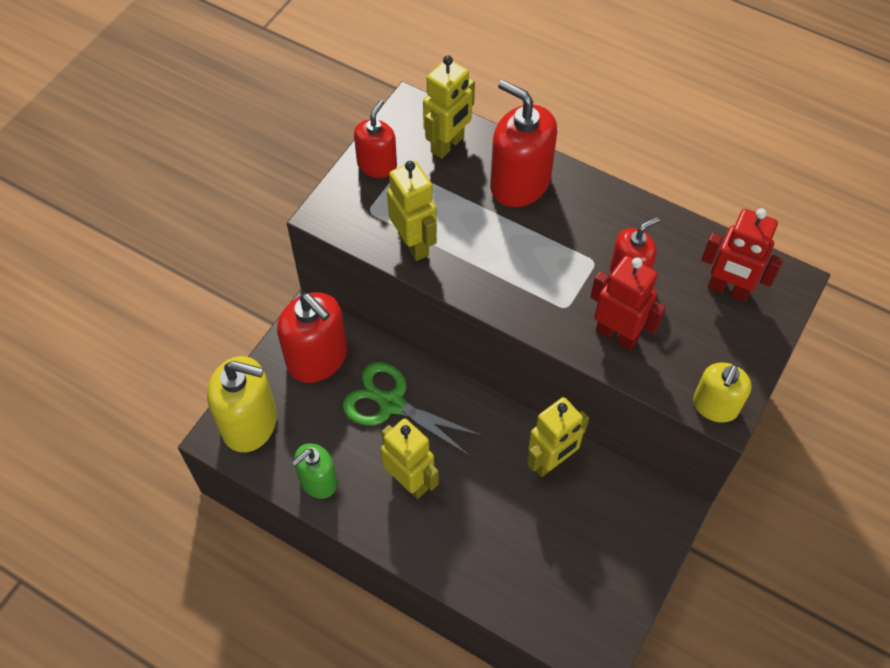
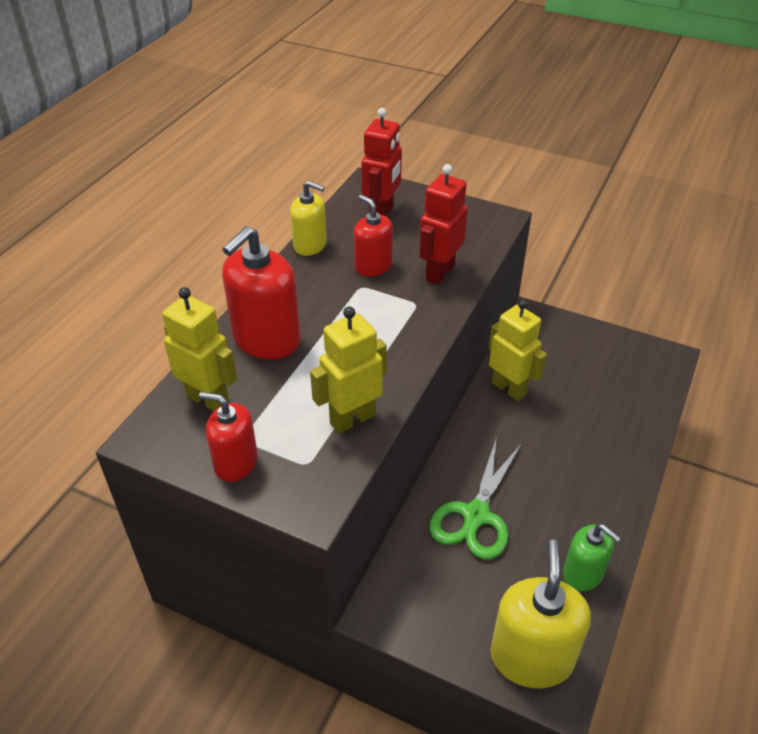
camera: 95 degrees left, 15 degrees down
(317, 358) = (432, 595): red soap dispenser -> none
(410, 481) = (559, 492): yellow robot -> none
(715, 406) = (495, 222): yellow soap dispenser -> yellow soap dispenser (310, 245)

